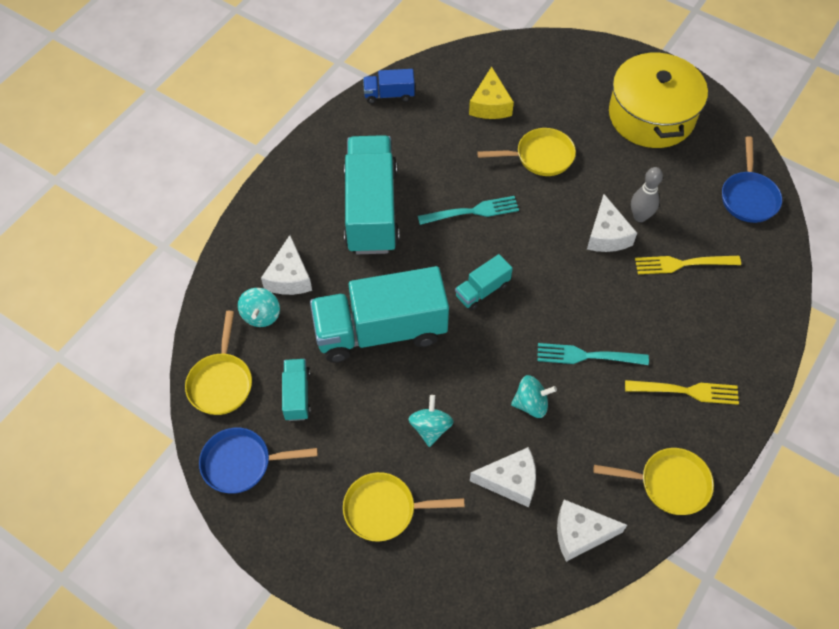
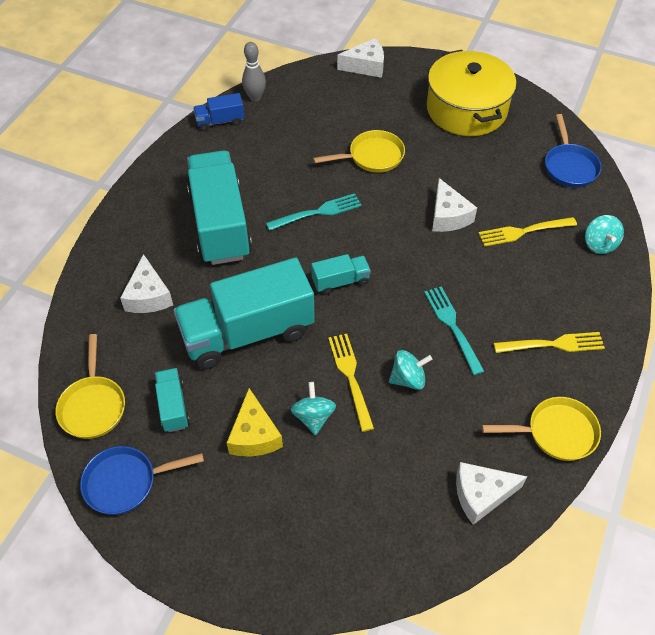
camera: 10 degrees left, 5 degrees down
(261, 315) = (125, 335): turquoise spinning top -> turquoise spinning top (599, 244)
(385, 509) = (281, 504): yellow pan -> none
(474, 393) = (350, 377): none -> yellow fork
(482, 290) = (340, 281): turquoise truck -> turquoise truck turned 150 degrees counterclockwise
(490, 105) = (317, 118): yellow cheese -> yellow cheese (254, 435)
(510, 481) = (402, 455): white cheese -> white cheese (366, 66)
(587, 356) = (452, 326): turquoise fork -> turquoise fork turned 75 degrees clockwise
(640, 216) = (475, 196): grey bowling pin -> grey bowling pin (255, 97)

